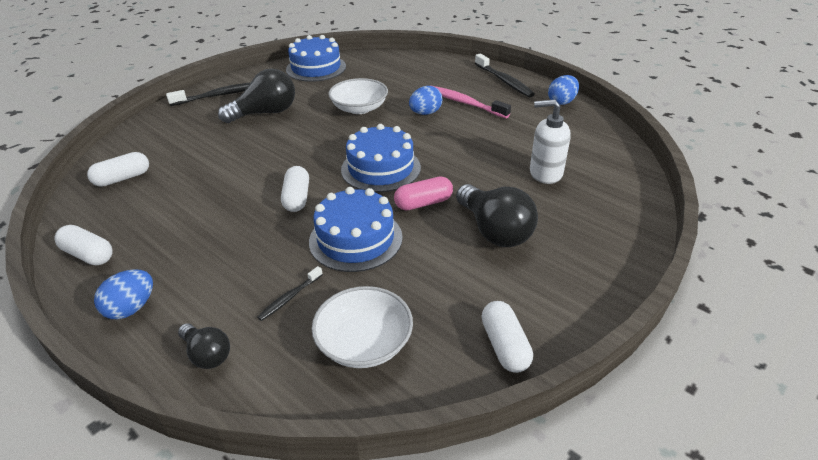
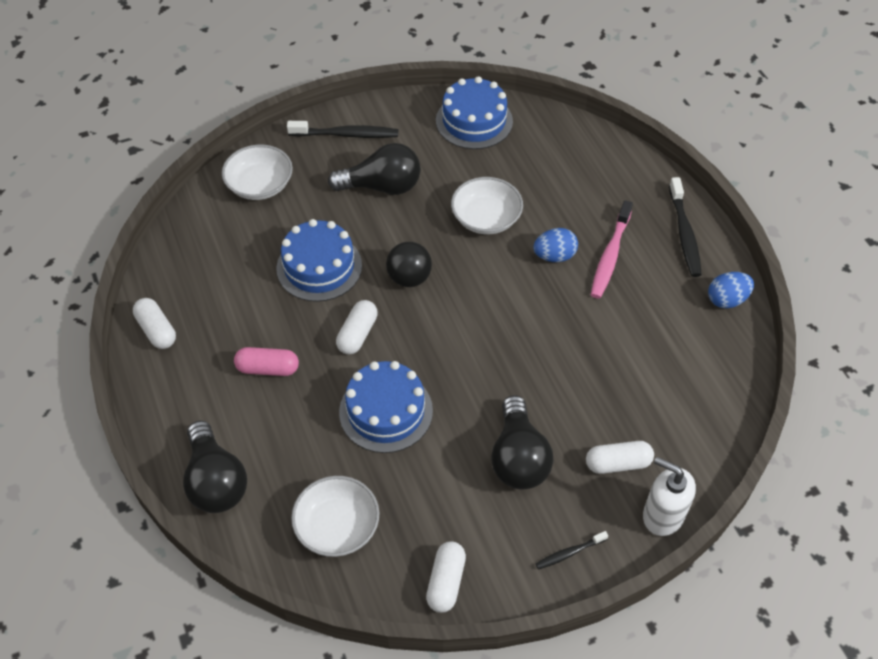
camera: 25 degrees right, 15 degrees up
(123, 178) = (210, 238): white capsule -> white capsule (618, 463)
(131, 308) = (174, 408): blue egg -> none
(157, 137) = (260, 185): none -> white bowl
(207, 354) = (216, 481): black light bulb -> black light bulb, size x1.80
(290, 297) = (300, 453): black toothbrush -> black toothbrush (569, 553)
(321, 153) = (409, 278): none -> black ball
(381, 168) = (458, 326): blue cake -> blue cake (319, 267)
(423, 203) = (473, 393): pink capsule -> pink capsule (268, 368)
(464, 103) = (610, 256): pink toothbrush -> pink toothbrush turned 135 degrees counterclockwise
(545, 173) = (622, 405): white soap dispenser -> white soap dispenser (663, 515)

